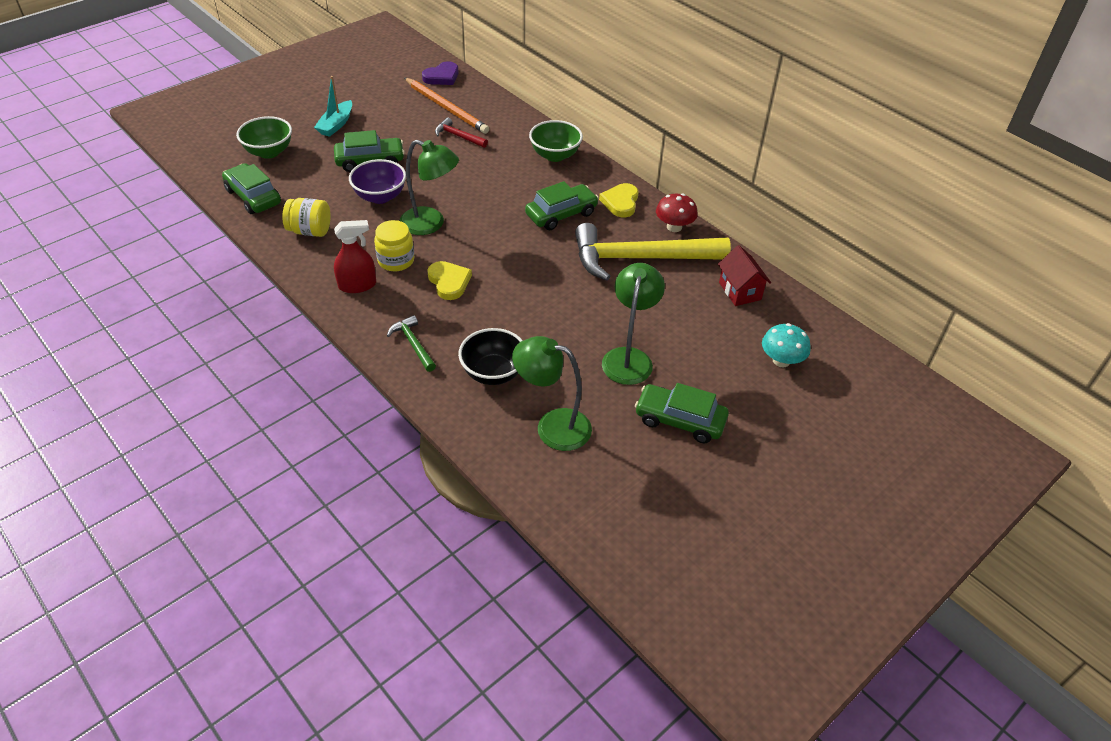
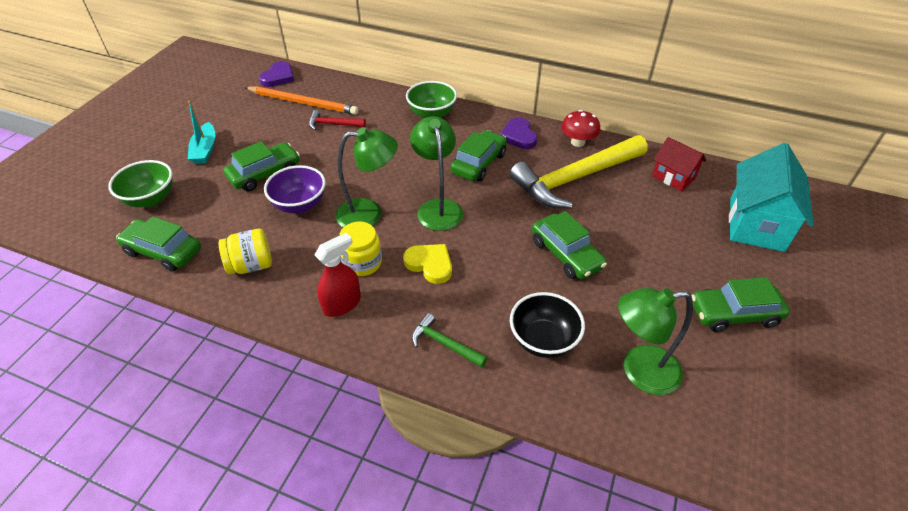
camera: 25 degrees left, 0 degrees up
(572, 317) = (566, 254): none -> green car
(620, 202) = (518, 136): yellow heart -> purple heart
(629, 357) = (643, 272): green lamp -> green lamp (438, 207)
(781, 360) = (756, 224): turquoise mushroom -> turquoise house

